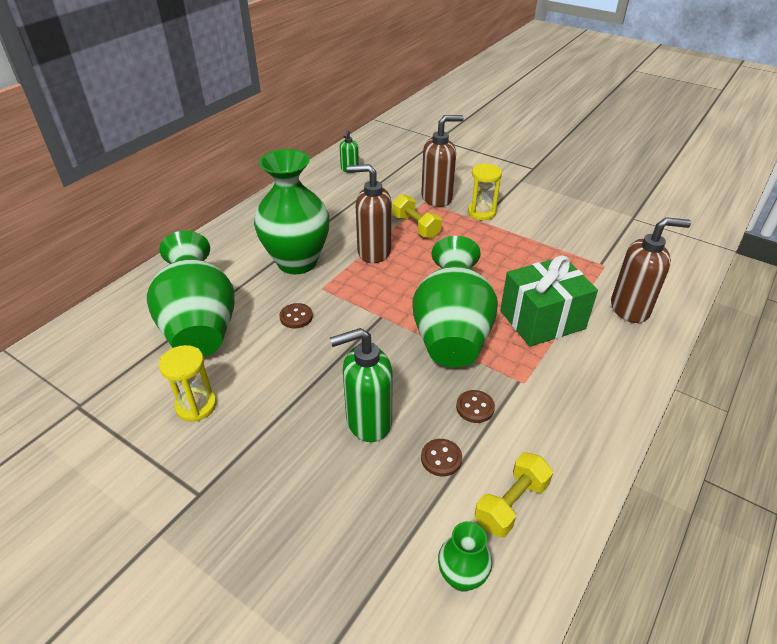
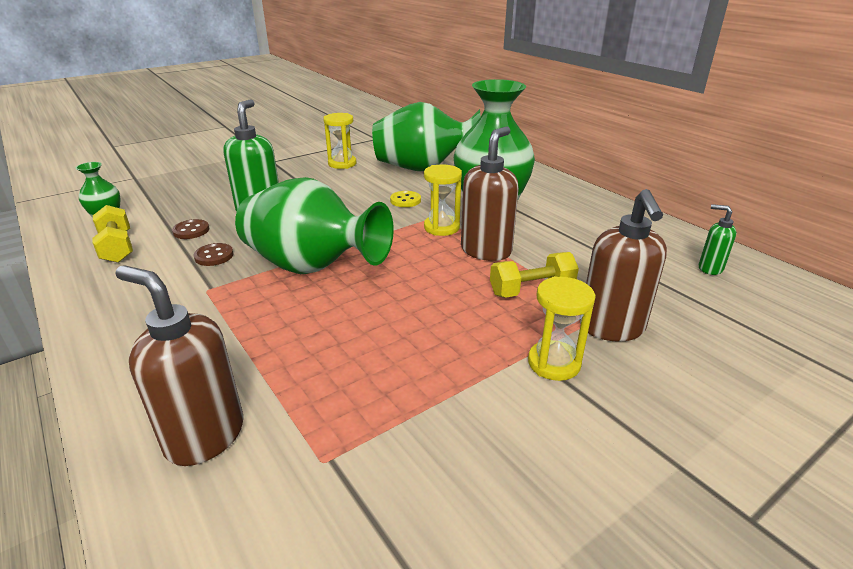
camera: 110 degrees right, 10 degrees down
(296, 317) = (405, 200): brown button -> yellow button
(345, 281) = (441, 227): none -> yellow hourglass
(542, 320) = (272, 335): green gift -> none
(630, 309) = (204, 436): brown soap dispenser -> brown soap dispenser turned 105 degrees clockwise

